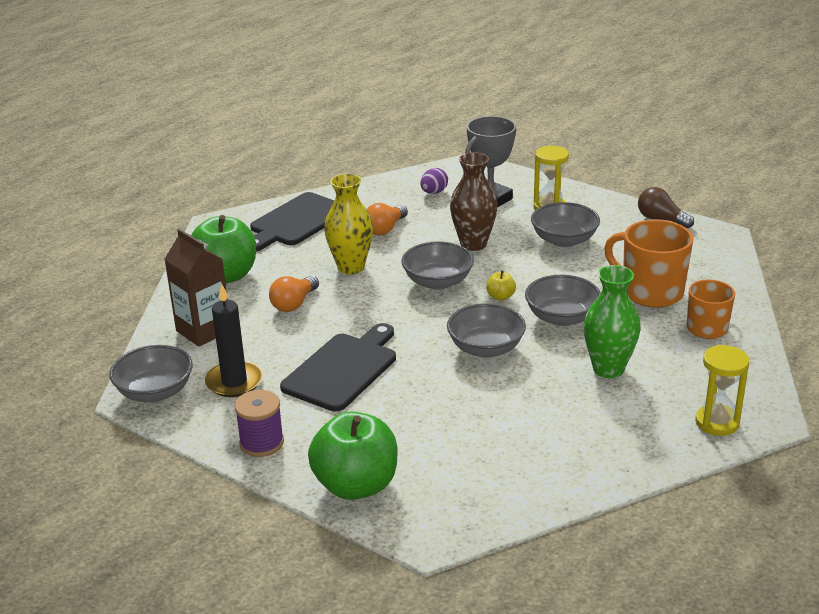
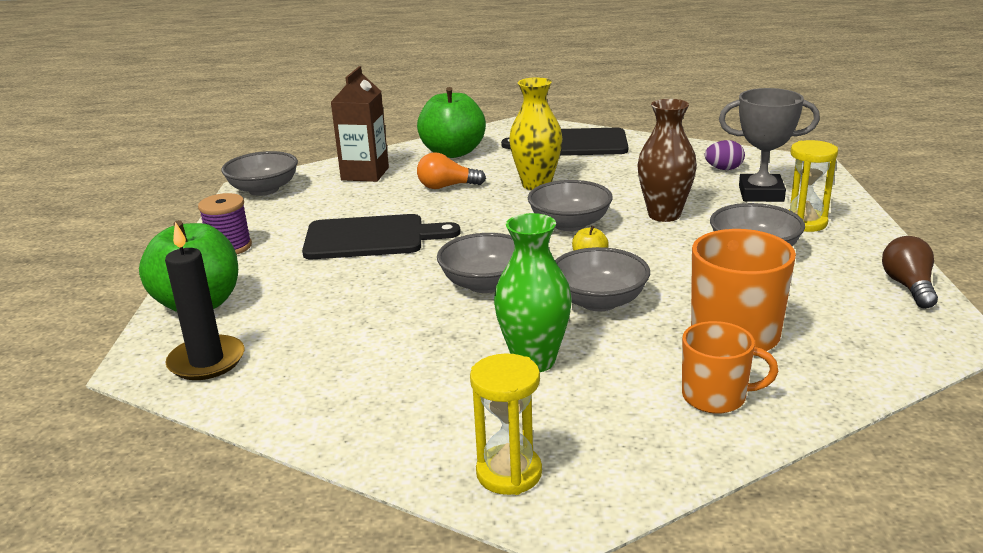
camera: 55 degrees right, 5 degrees down
(234, 382) = (306, 208): black candle -> black candle (206, 361)
(385, 229) = (622, 174): orange light bulb -> none

